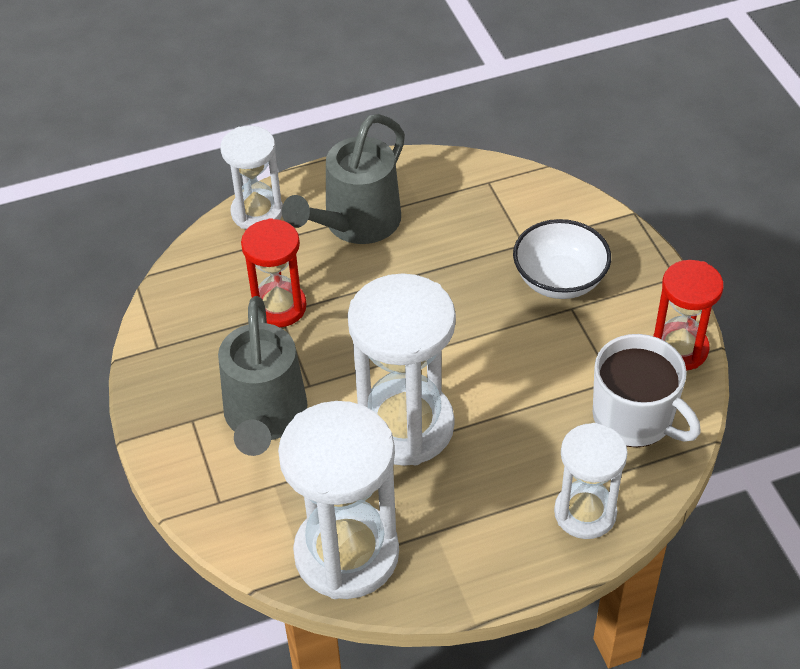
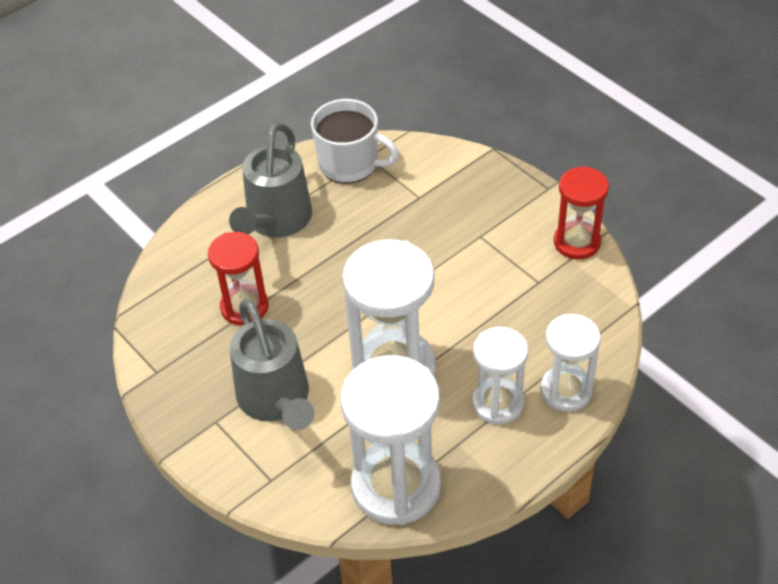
camera: 20 degrees left, 0 degrees up
(257, 212) = (188, 236): white hourglass -> white hourglass (498, 403)
(559, 280) = (461, 217): white bowl -> none
(634, 418) = (568, 305): white mug -> white mug (350, 164)

